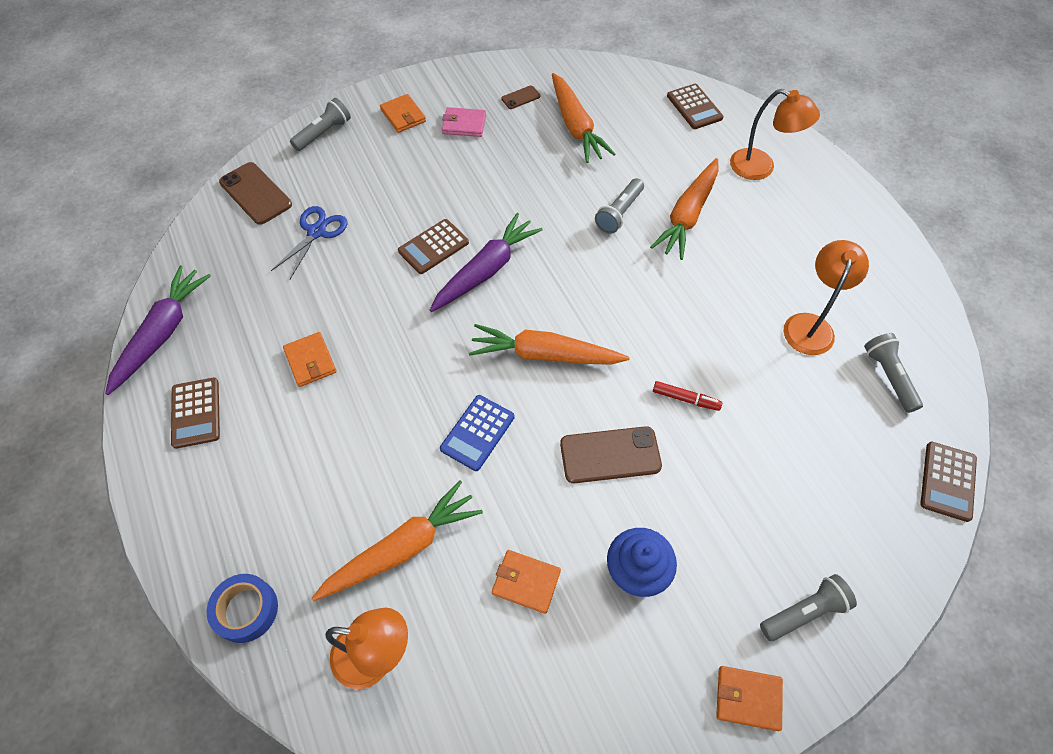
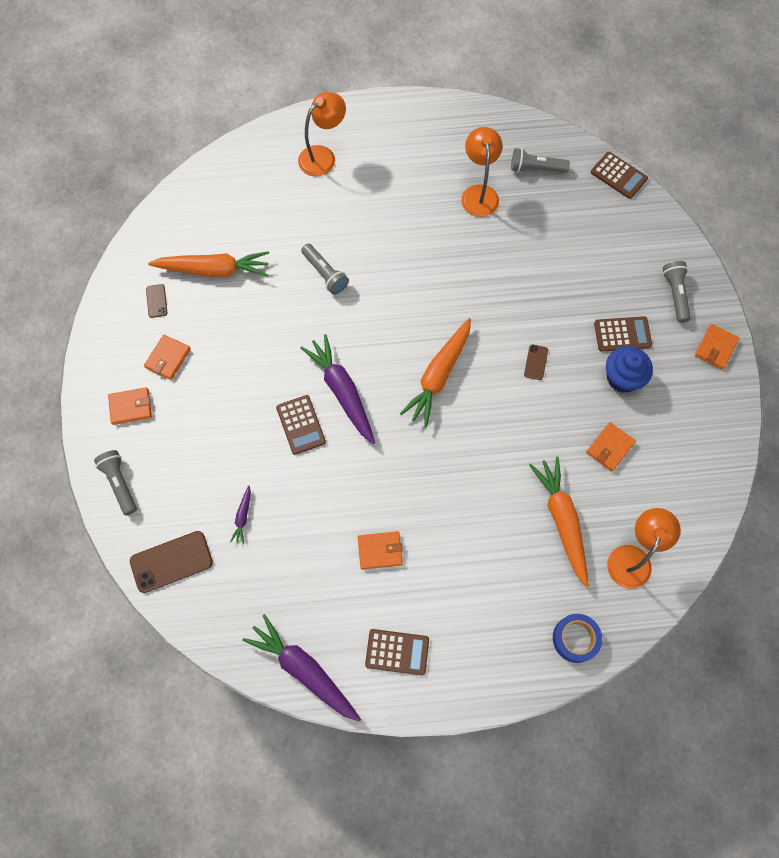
camera: 70 degrees left, 10 degrees up
(316, 232) = (243, 517): blue scissors -> purple carrot
(464, 124) = (168, 358): pink wallet -> orange wallet
(477, 433) = (488, 444): blue calculator -> none
(610, 455) = (536, 362): brown phone -> brown phone, size x0.51
(685, 399) = (509, 297): red marker -> none
(687, 215) = (348, 227): orange carrot -> none
(694, 107) = (235, 173): brown calculator -> brown calculator (622, 334)
(810, 325) = (479, 193): orange lamp -> orange lamp turned 45 degrees clockwise

